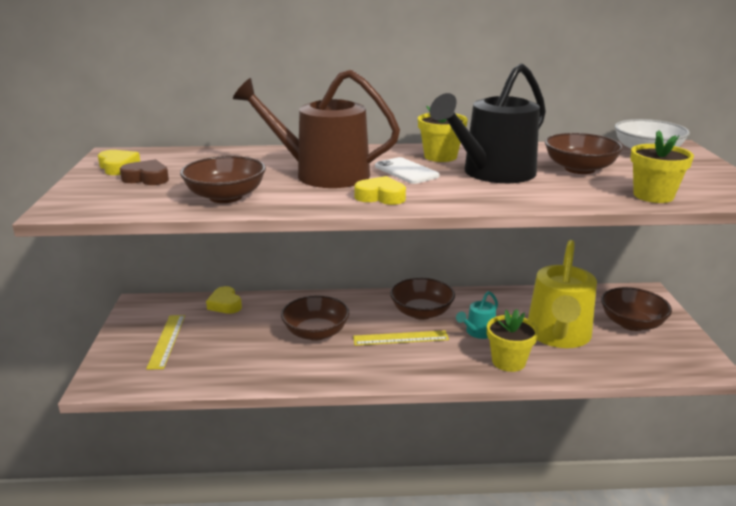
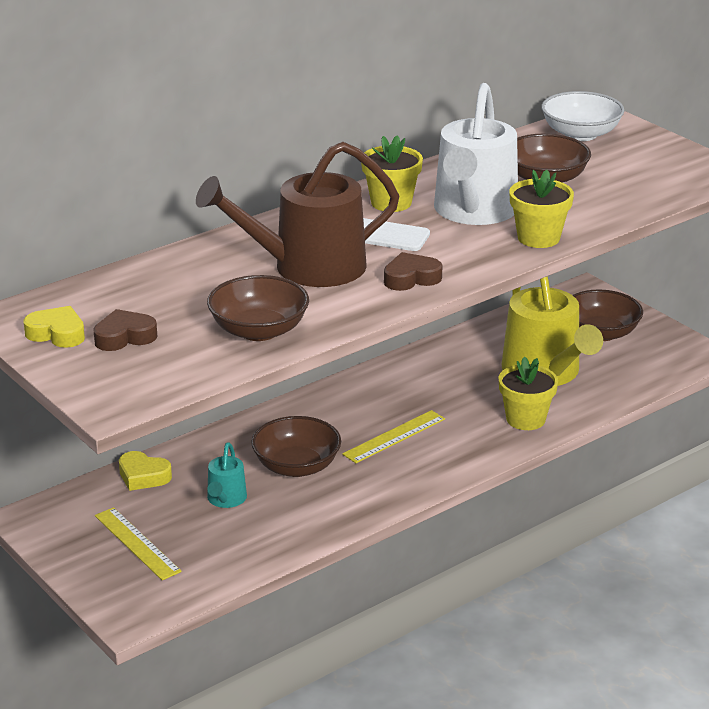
camera: 35 degrees left, 5 degrees up
(381, 197) = (411, 278): yellow heart -> brown heart
(421, 312) = (383, 399): brown bowl -> none
(478, 332) = (465, 399): turquoise watering can -> turquoise watering can (226, 499)
(493, 173) = (474, 211): black watering can -> white watering can
(653, 196) = (643, 196): yellow flower pot -> yellow flower pot (538, 238)

